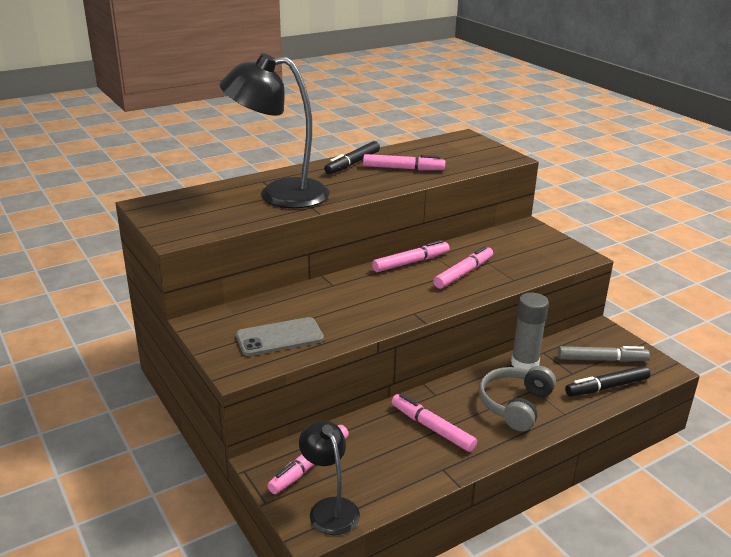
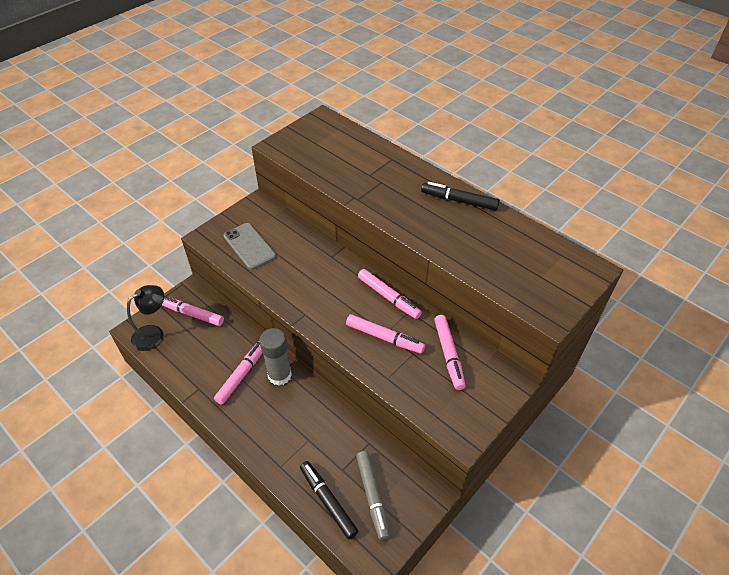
camera: 75 degrees right, 20 degrees up
(279, 194) = (369, 174): black lamp -> none
(403, 168) = (467, 236): pink marker -> pink marker (448, 354)
(515, 405) = (283, 427): grey headphones -> none
(524, 363) = (345, 429): grey glue stick -> grey glue stick (279, 375)

